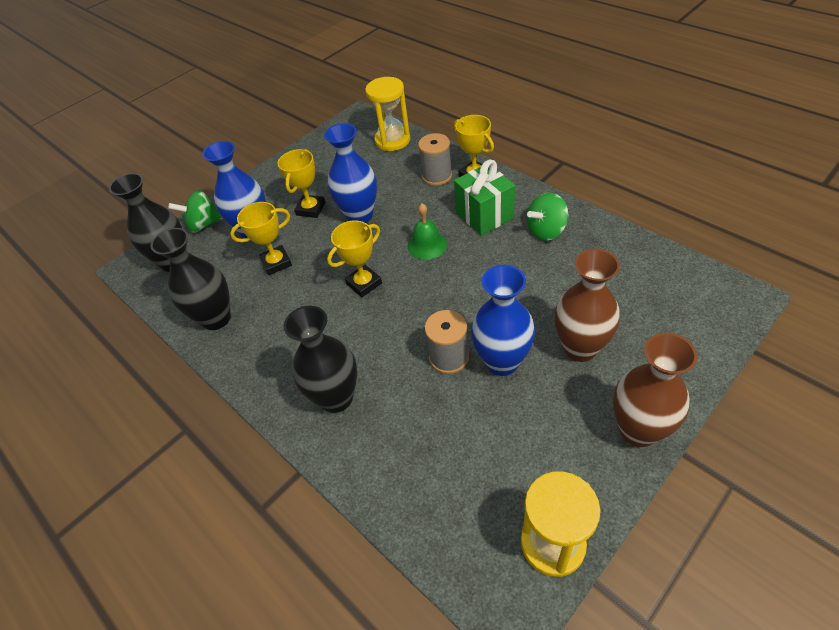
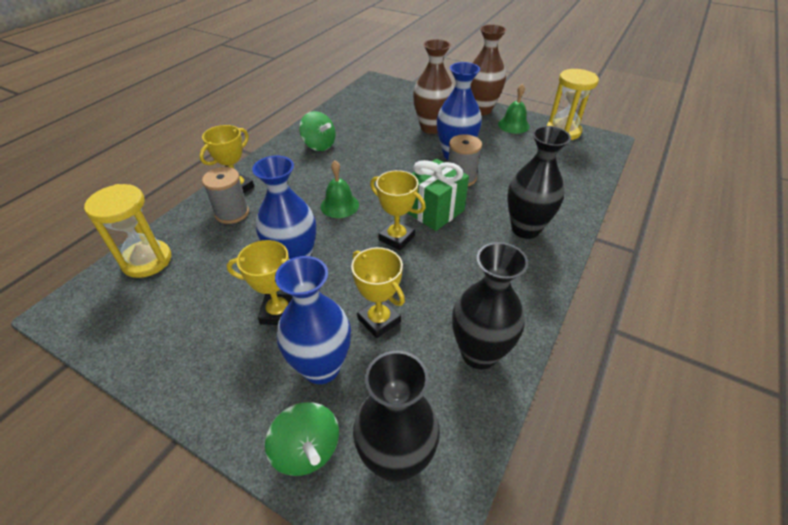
camera: 110 degrees left, 5 degrees down
(484, 215) = (298, 176): green gift -> green gift (434, 211)
(581, 466) = (513, 125): none -> green bell

